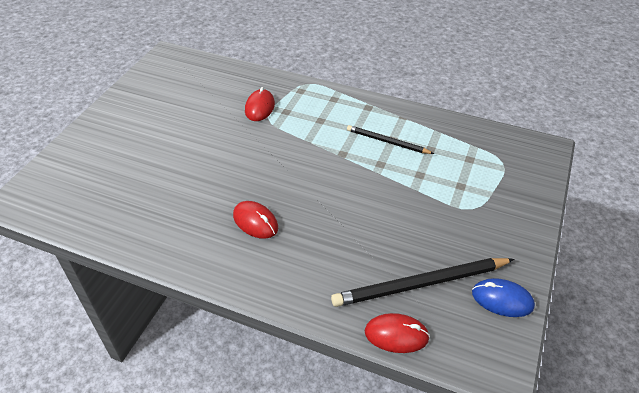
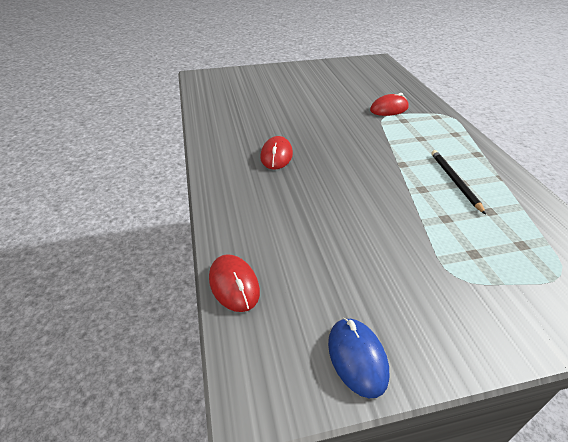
camera: 55 degrees right, 5 degrees down
(420, 284) = (309, 277): black pencil -> none

